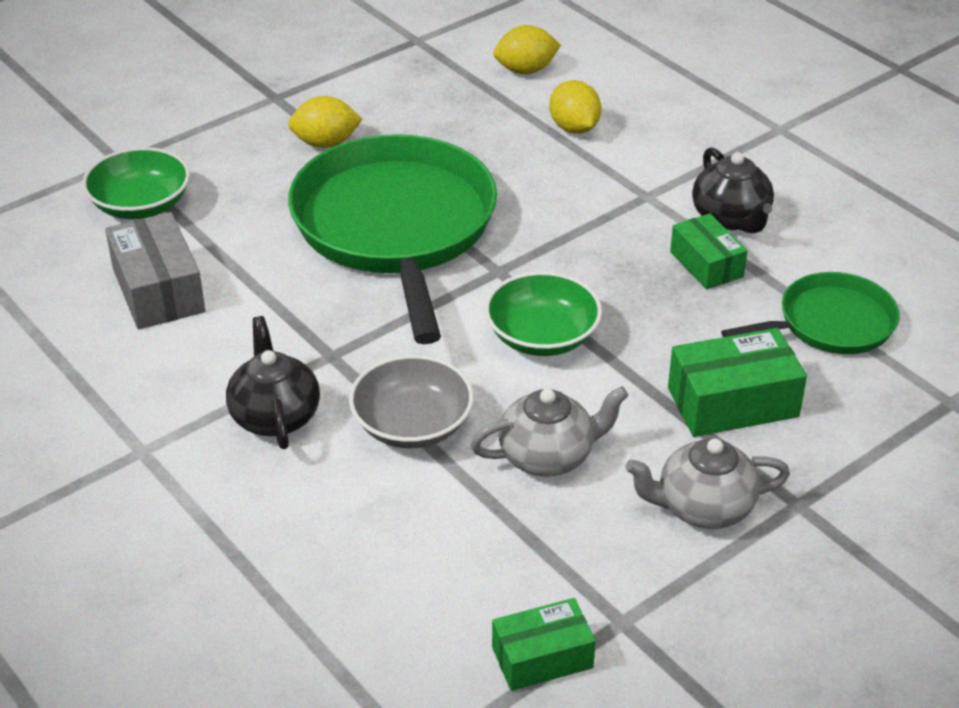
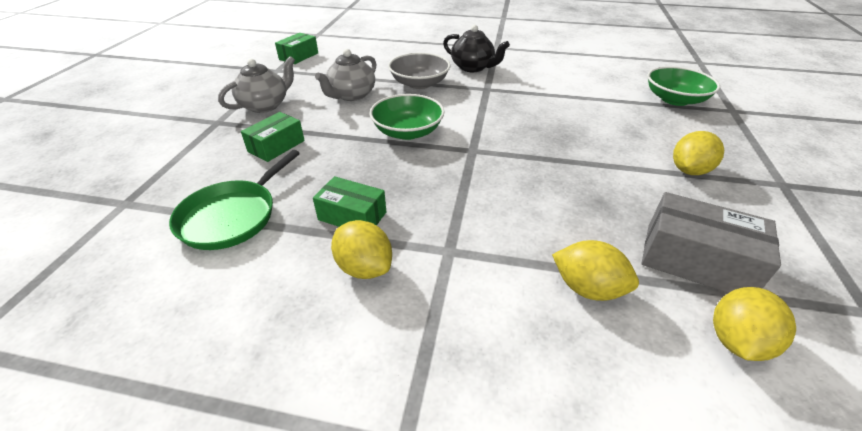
camera: 140 degrees right, 0 degrees up
(158, 290) = (591, 79): grey box -> grey box (695, 260)
(395, 227) = (558, 145): green pan -> none
(731, 218) = (364, 267): black teapot -> yellow lemon
(732, 402) = (276, 146): green box -> green box, size x0.66

